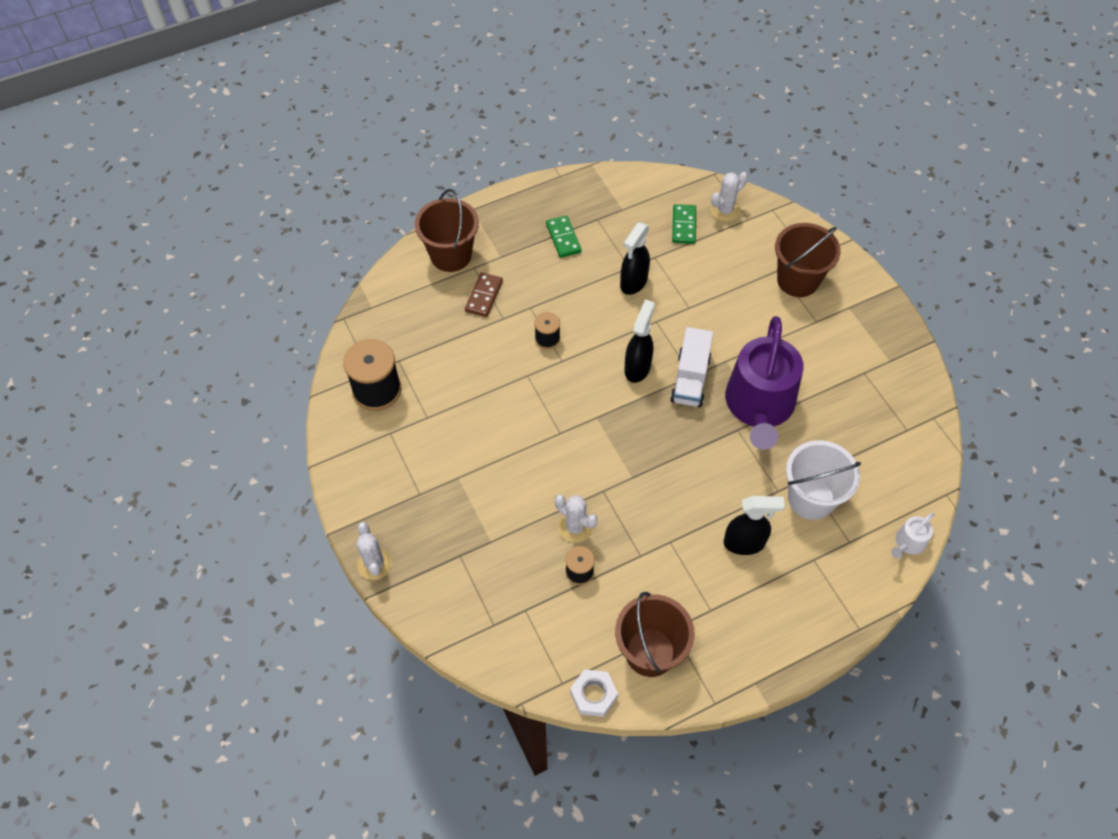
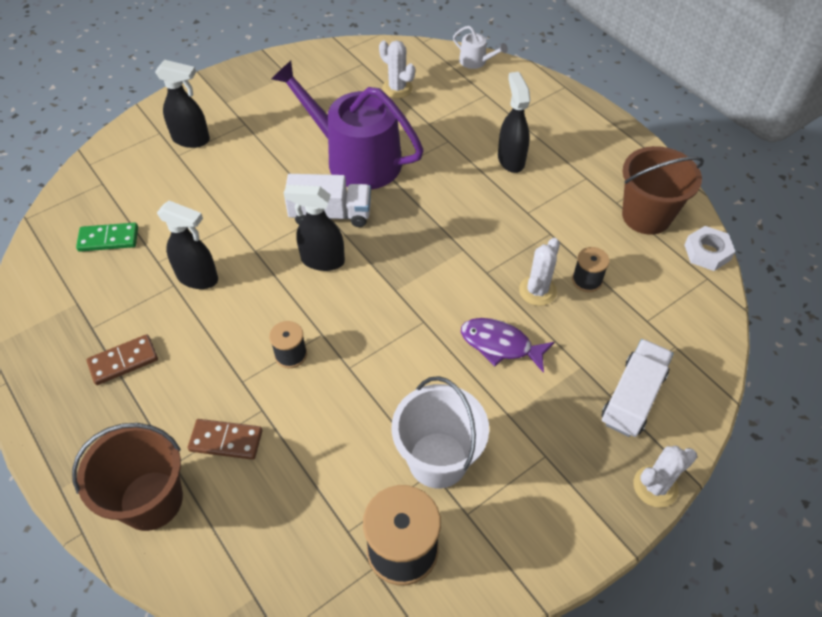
camera: 100 degrees left, 5 degrees down
(452, 572) = (632, 398): none -> white truck
(525, 485) = (500, 345): none -> purple fish
(563, 238) = (123, 361): green domino -> brown domino
(725, 210) = (87, 204): white cactus -> white cactus (397, 88)
(759, 406) = (355, 159): purple watering can -> purple watering can turned 150 degrees counterclockwise
(797, 280) = (191, 139): brown bucket -> black spray bottle
(811, 498) = (450, 119): white bucket -> white bucket (438, 460)

